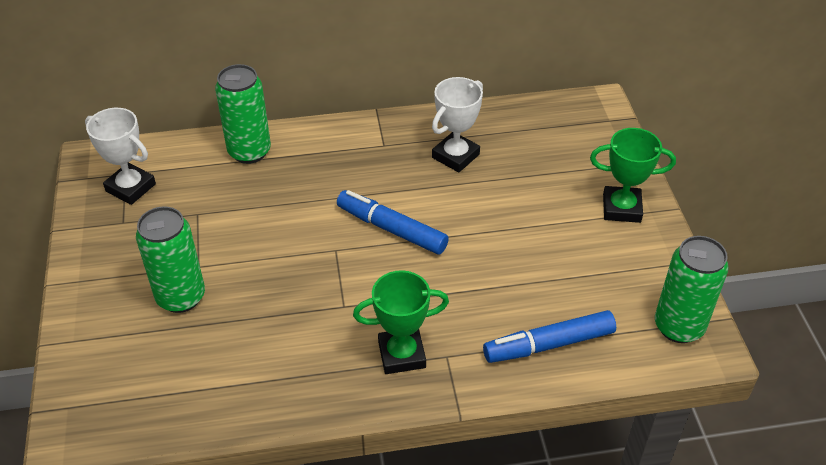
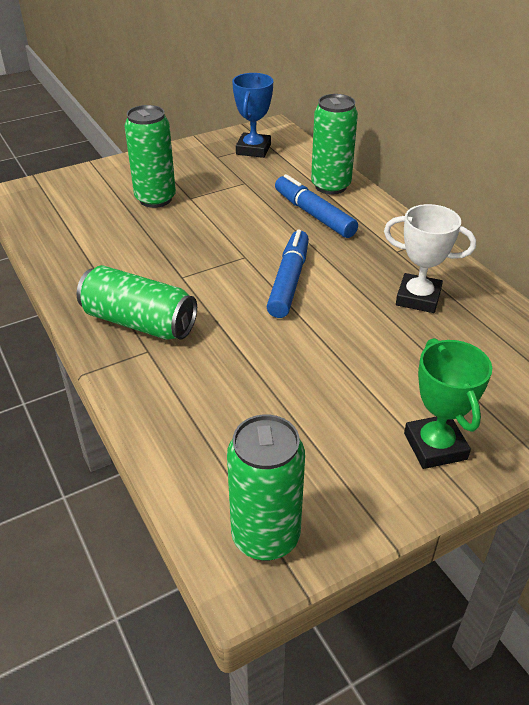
camera: 70 degrees right, 5 degrees down
(130, 188) = (253, 149): white trophy -> blue trophy
(401, 354) = (139, 322): green trophy -> green can
(548, 345) = (189, 420): blue marker -> blue marker (314, 214)

